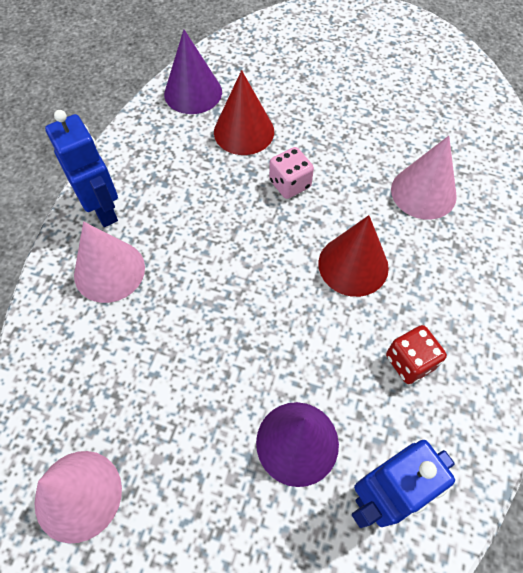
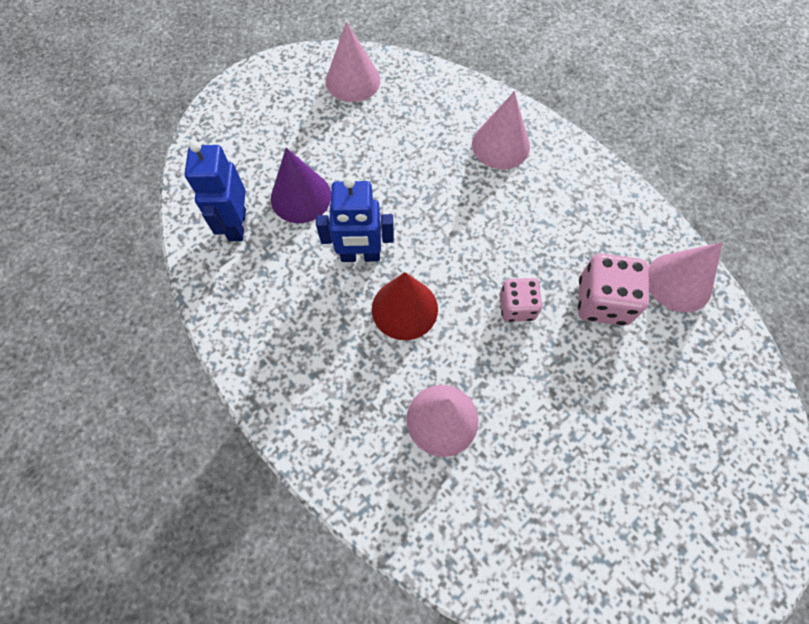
camera: 120 degrees right, 5 degrees up
(103, 210) = (562, 161): blue robot -> blue robot (360, 256)
(193, 92) = (679, 282): purple cone -> pink cone
(244, 131) = (602, 301): red cone -> pink dice
(410, 362) = (301, 297): red dice -> none

